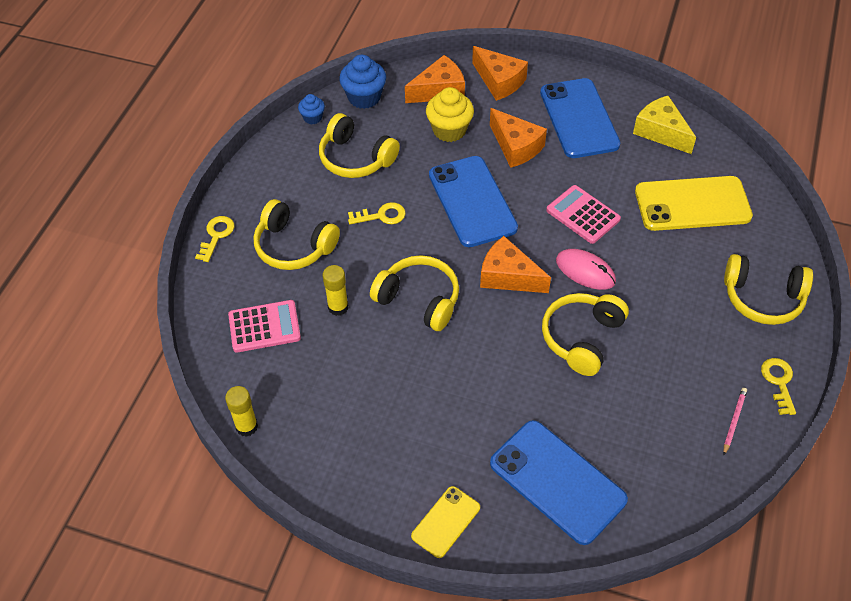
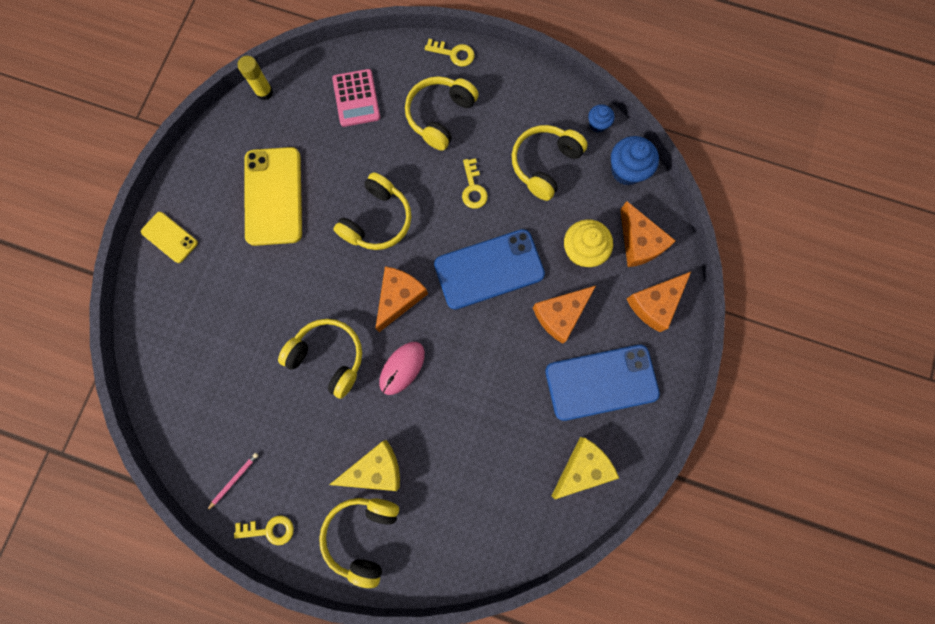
camera: 90 degrees right, 25 degrees up
(338, 307) = (373, 154): yellow glue stick -> none
(557, 482) = (193, 323): blue phone -> none
(583, 215) = (470, 373): pink calculator -> none
(692, 204) = (481, 485): yellow phone -> yellow phone (273, 196)
(694, 290) = (375, 468): none -> yellow cheese
(734, 421) = (234, 480): pink pencil -> pink pencil turned 75 degrees counterclockwise

